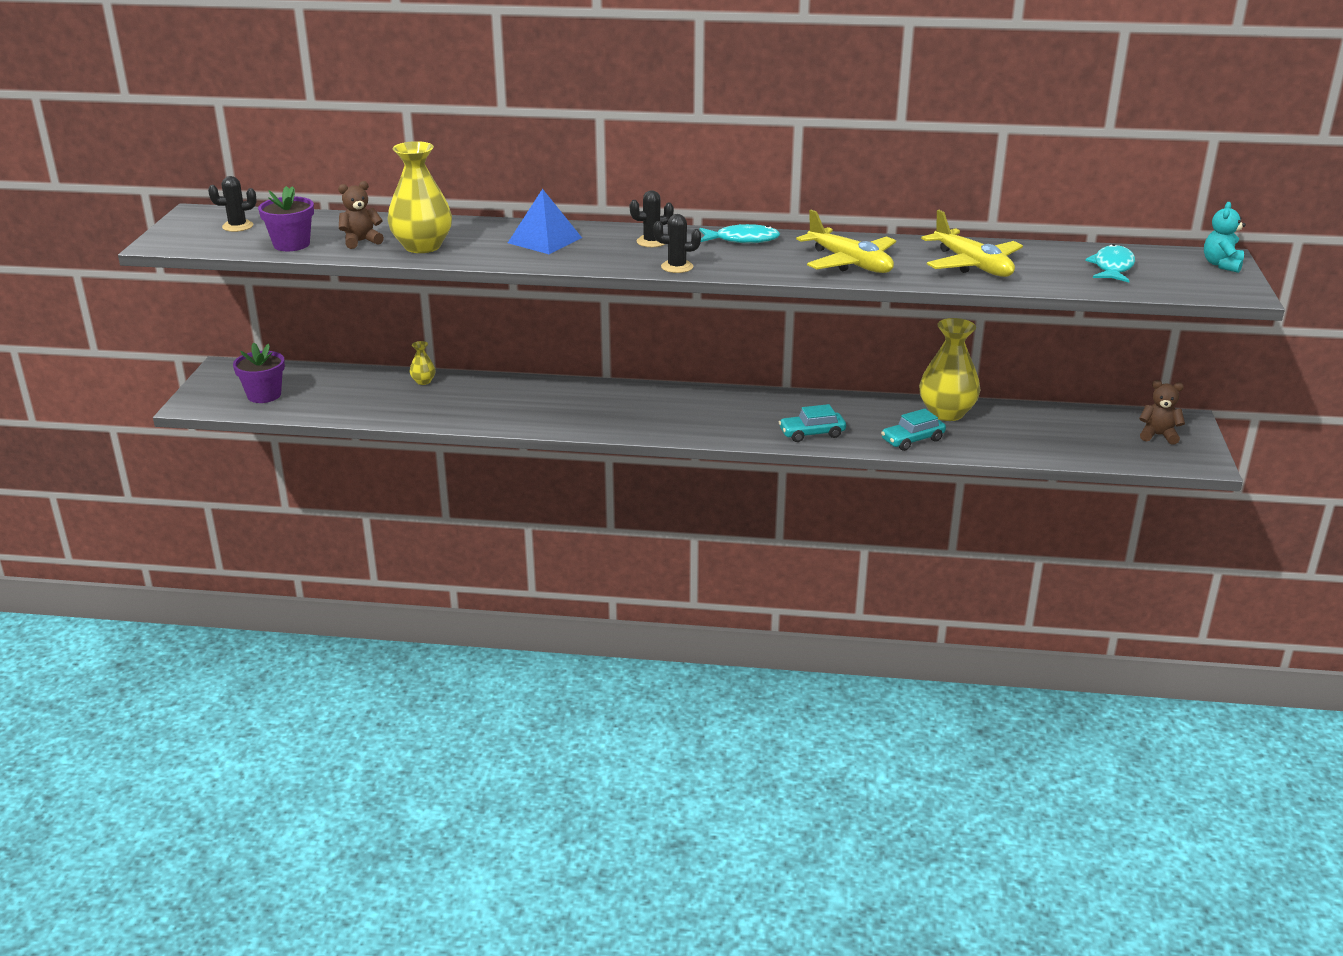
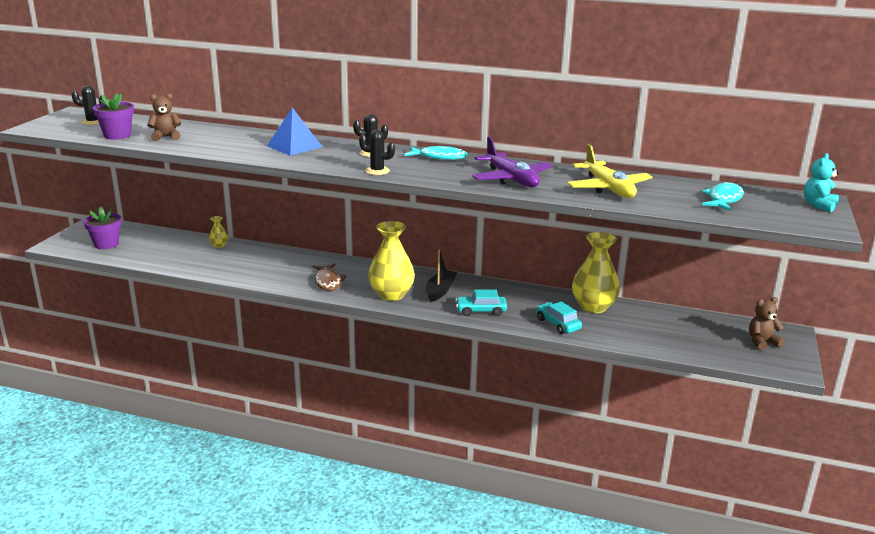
camera: 10 degrees right, 5 degrees down
(422, 246) = (205, 143): yellow vase -> yellow vase (391, 294)
(599, 416) = (328, 282): none -> brown fish
(749, 413) = (440, 291): none -> black boat
(850, 263) = (511, 179): yellow plane -> purple plane
(912, 440) = (557, 324): turquoise car -> turquoise car turned 75 degrees clockwise
(1158, 435) = (762, 342): brown teddy bear -> brown teddy bear turned 45 degrees counterclockwise

